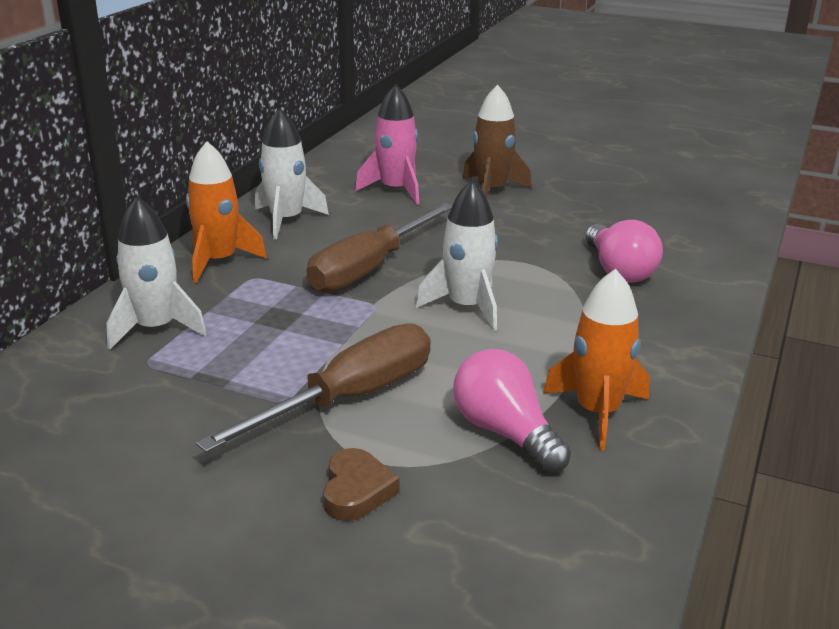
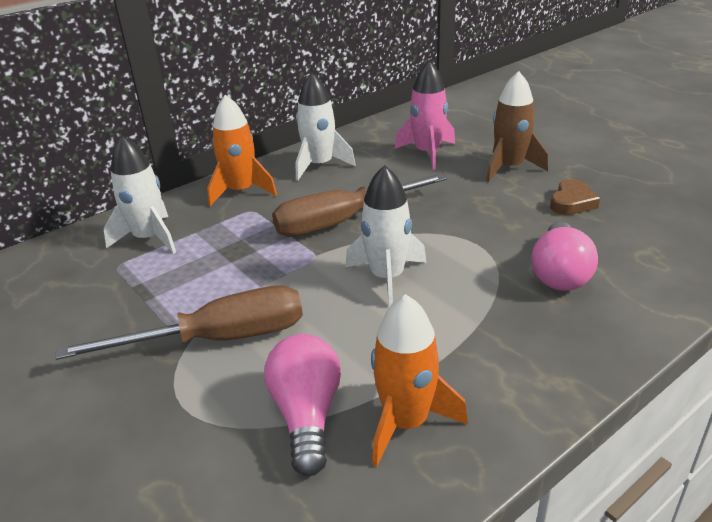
camera: 30 degrees right, 5 degrees up
(356, 490) = (144, 430): brown heart -> brown heart (572, 202)

